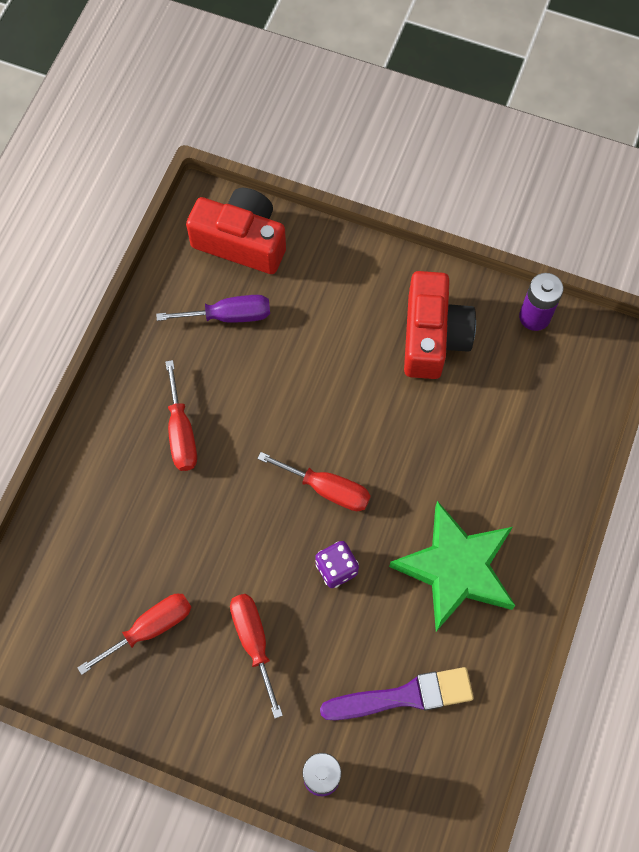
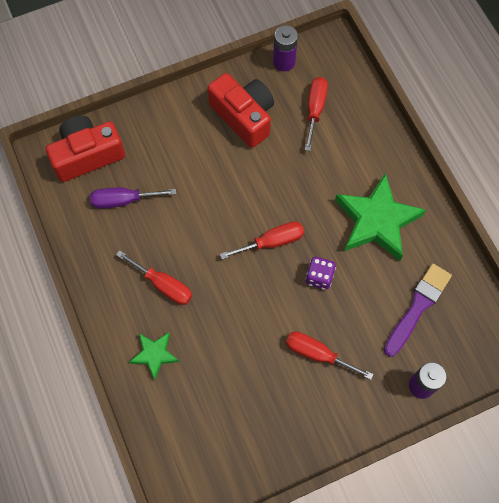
camera: 45 degrees left, 0 degrees up
(105, 491) = (154, 354): none -> green star
(150, 628) = (257, 401): red screwdriver -> red screwdriver (315, 110)
(229, 316) = (123, 200): purple screwdriver -> purple screwdriver turned 135 degrees counterclockwise

